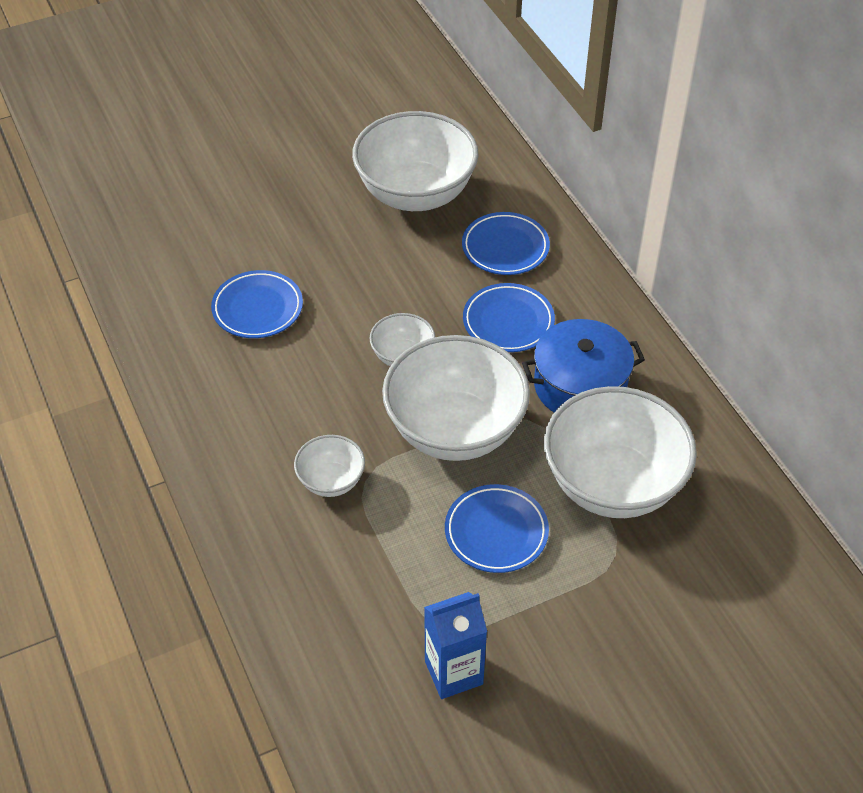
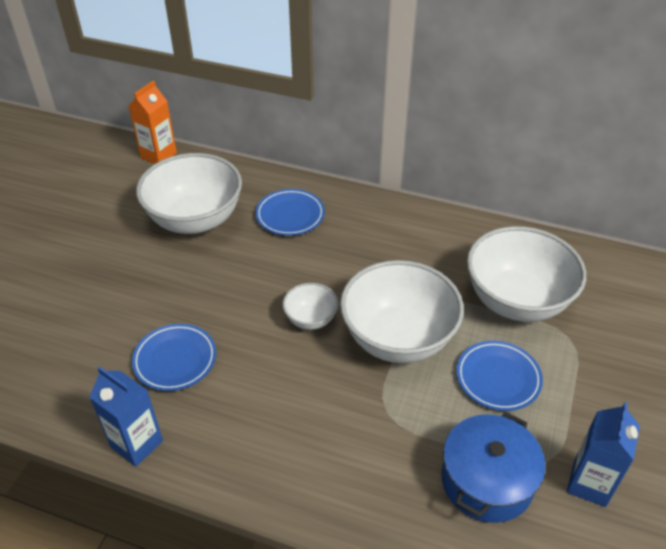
camera: 45 degrees left, 5 degrees down
(160, 352) = (137, 444): none -> blue carton
(331, 481) = (367, 431): white bowl -> none
(458, 106) = (159, 155): none -> orange carton
(508, 322) = (346, 255): blue plate -> none
(580, 385) = (430, 261): blue pot -> blue pot (487, 480)

